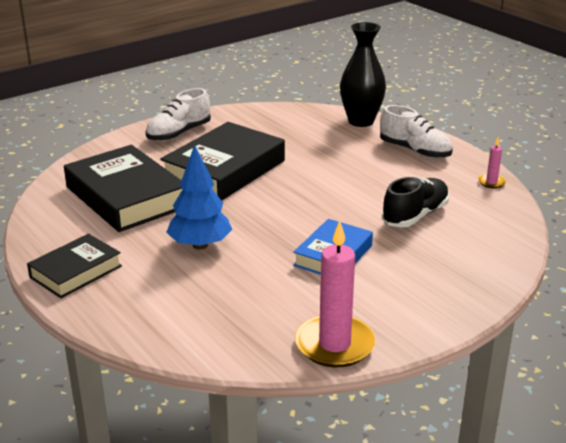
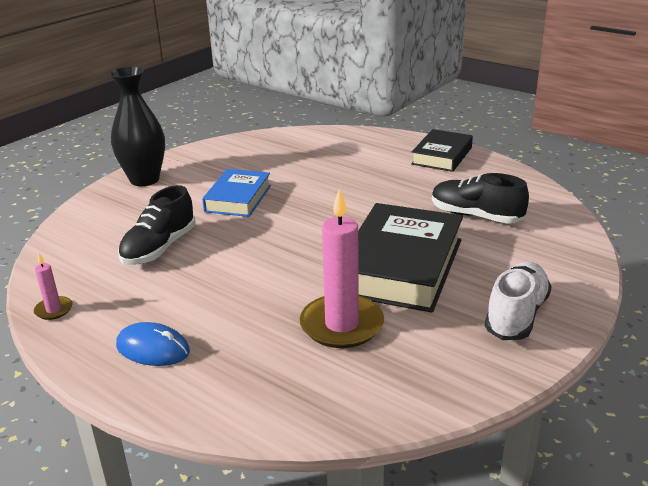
camera: 165 degrees right, 0 degrees up
(126, 197) = (476, 216): black book -> black shoe
(200, 245) = (361, 187): blue tree -> none
(334, 344) = (222, 148): pink candle -> pink candle (342, 325)
(361, 121) = (247, 405): black vase -> black vase (144, 180)
(415, 151) = (153, 349): white shoe -> blue mouse

